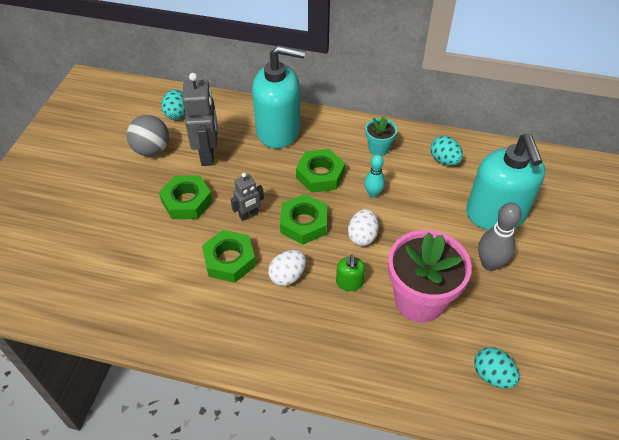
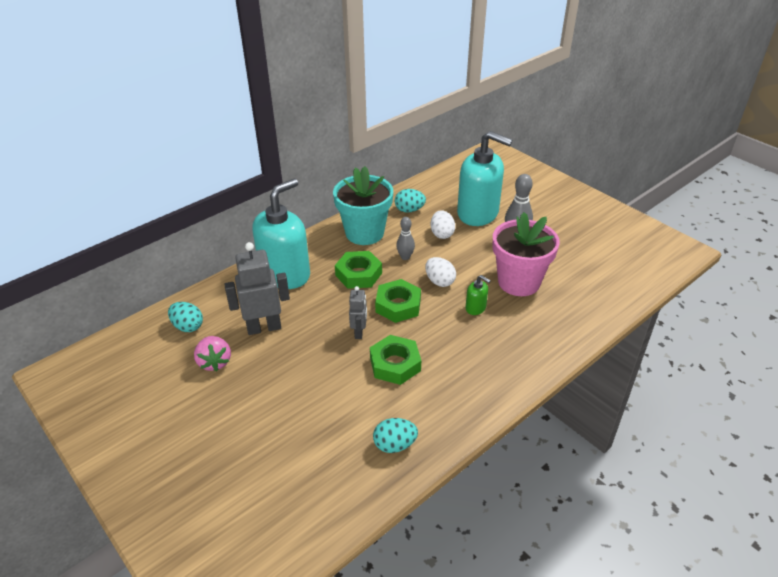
camera: 55 degrees left, 10 degrees down
(152, 150) = (214, 362): grey ball -> pink strawberry
(187, 201) = (304, 364): green nut -> none
(208, 154) = (264, 327): grey robot -> grey robot turned 45 degrees counterclockwise
(287, 276) = (441, 337): white egg -> white egg (442, 234)
(373, 193) = (405, 257): turquoise bowling pin -> grey bowling pin
(378, 148) = (364, 233): turquoise flower pot -> turquoise flower pot, size x2.04
(492, 375) = (600, 280): turquoise egg -> turquoise egg (395, 445)

